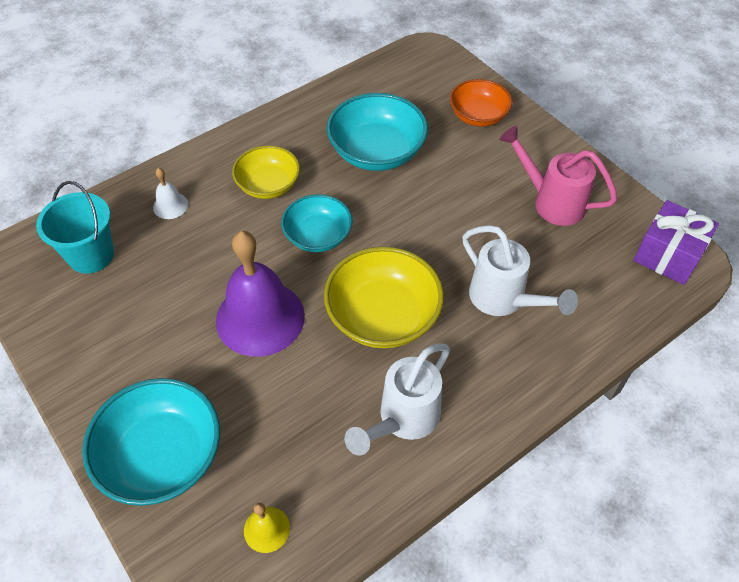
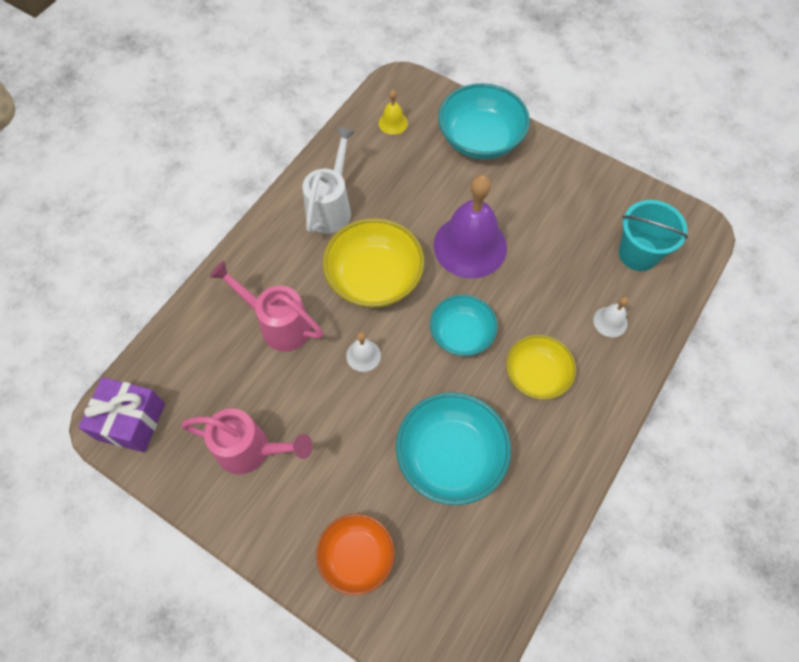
camera: 160 degrees right, 10 degrees up
(423, 246) = (363, 355): none -> white bell
(504, 300) = (278, 324): white watering can -> pink watering can

